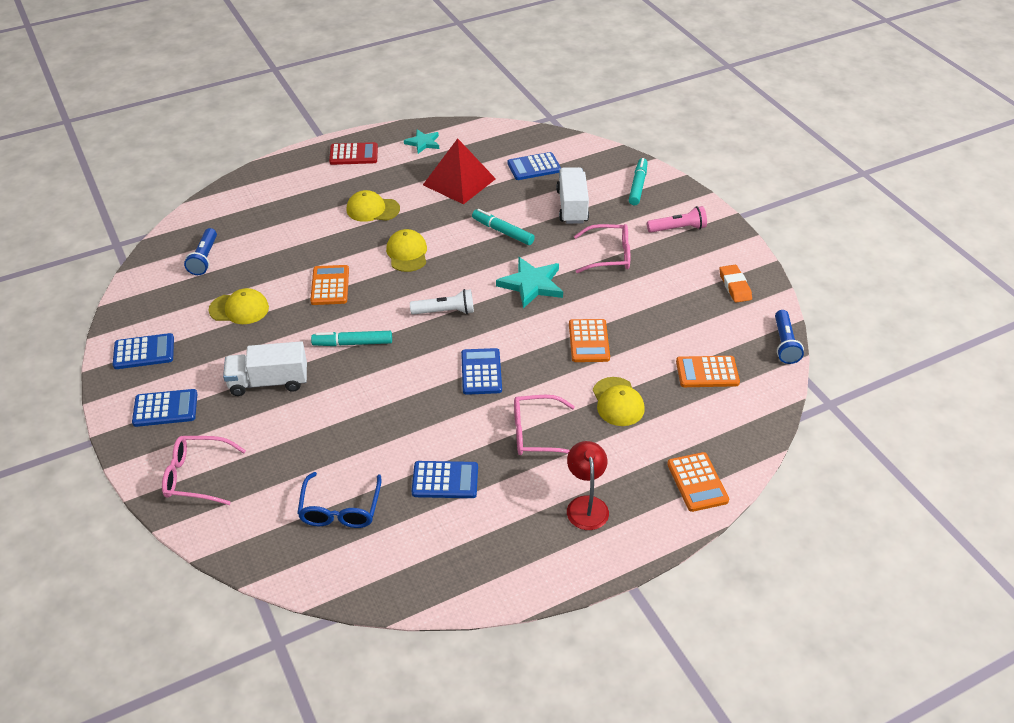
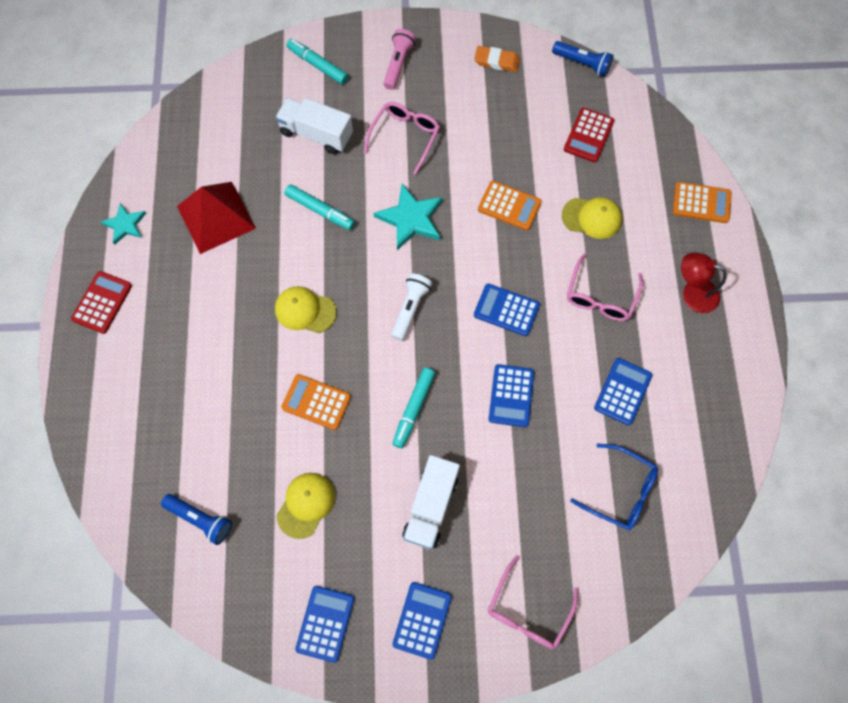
camera: 65 degrees left, 25 degrees up
(372, 209) = (214, 318): yellow cap -> none
(502, 231) = (320, 210): turquoise marker -> turquoise marker turned 120 degrees counterclockwise
(534, 167) = (233, 139): blue calculator -> blue calculator (511, 396)
(707, 372) = (588, 135): orange calculator -> red calculator

